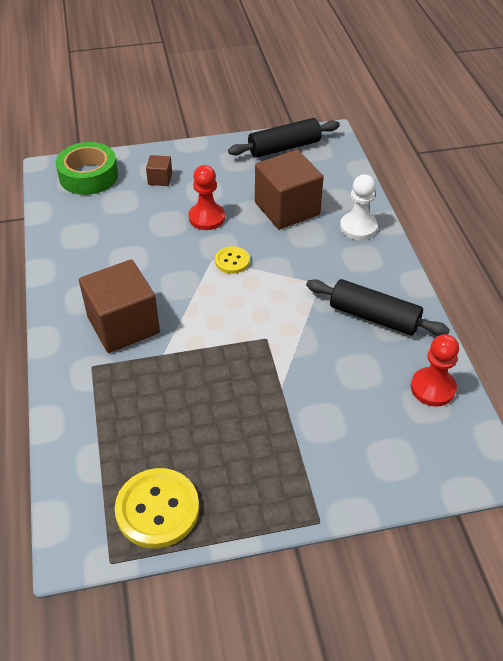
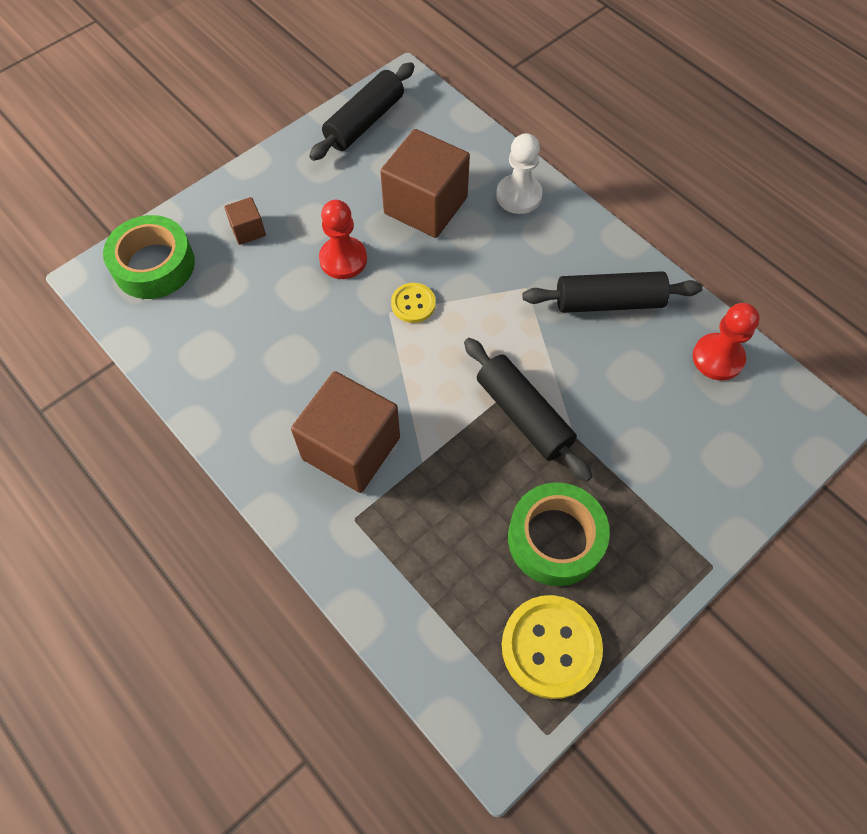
camera: 30 degrees left, 15 degrees up
(215, 444) = (555, 539): none -> green tape
(254, 358) = (523, 415): none -> black rolling pin

